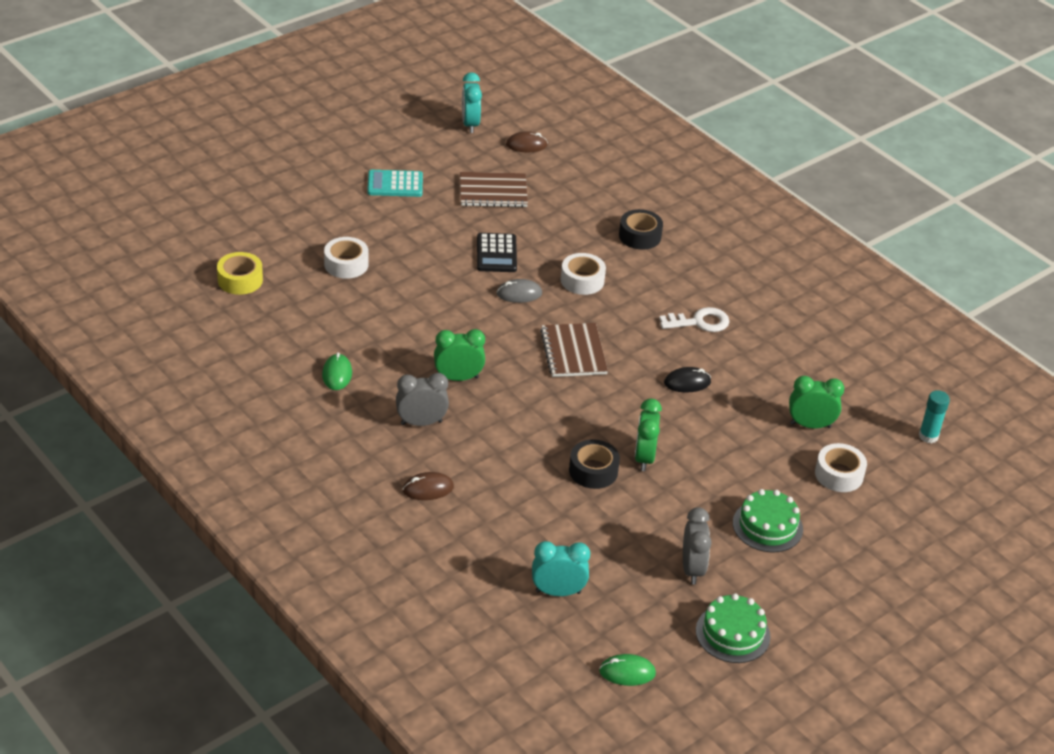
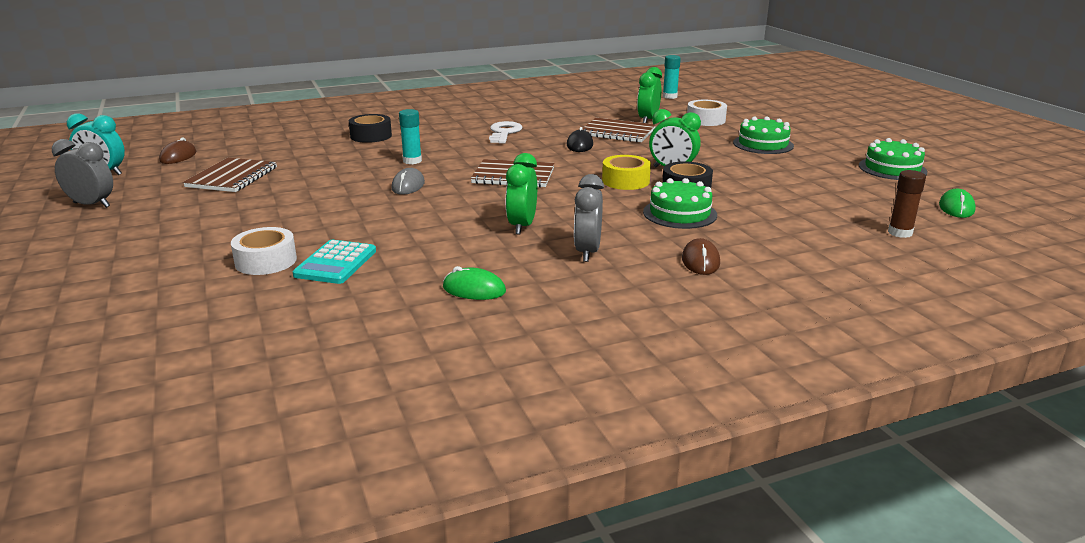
camera: 70 degrees left, 15 degrees down
(240, 280) = (216, 337): yellow tape -> yellow tape (625, 181)
(395, 184) = (150, 218): turquoise calculator -> turquoise calculator (335, 263)
(496, 253) = (334, 187): black calculator -> none
(526, 470) = (679, 213): none -> green cake
(540, 621) = (900, 233): none -> brown glue stick
(558, 592) = (856, 221): turquoise clock -> none
(582, 280) = (412, 161): white tape -> turquoise glue stick
(692, 569) = (816, 171): grey clock -> grey clock (92, 205)
(748, 405) = (617, 132): none -> brown notebook

